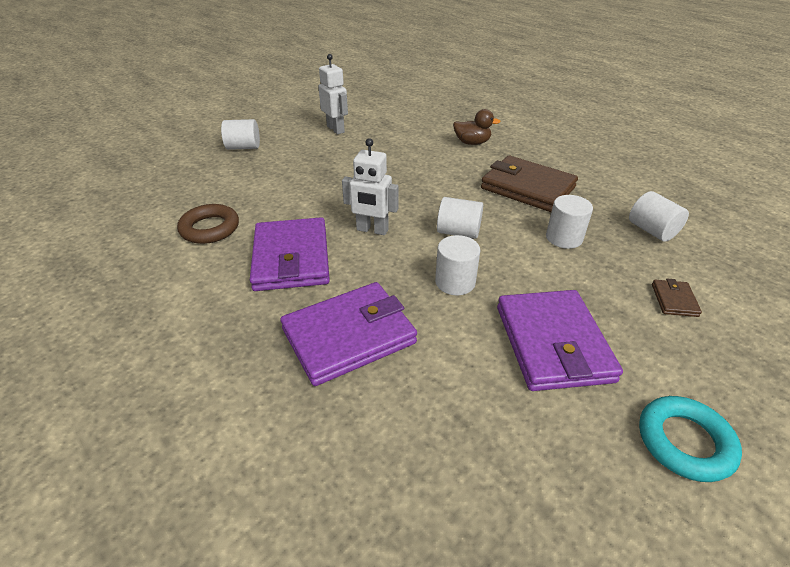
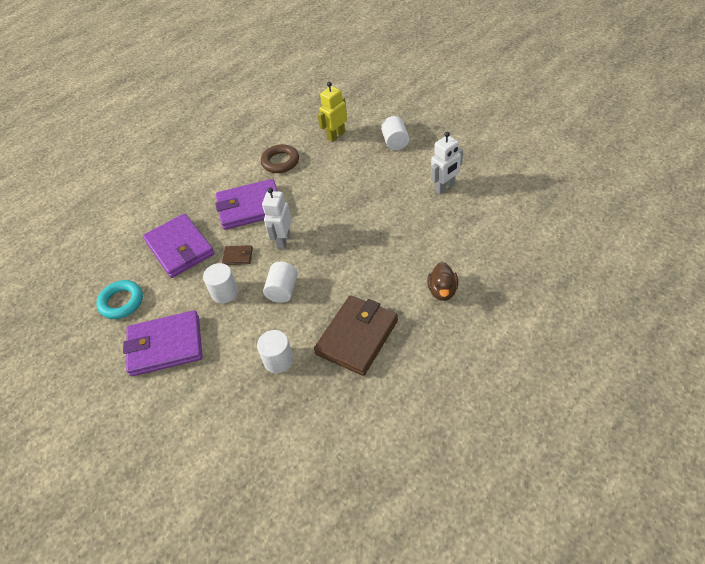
camera: 90 degrees right, 10 degrees up
(194, 183) = (336, 135): none -> yellow robot
(652, 231) = (293, 431): white cylinder -> none
(674, 300) = (201, 427): brown wallet -> brown wallet (238, 256)
(684, 442) = (88, 404): turquoise ring -> turquoise ring (121, 302)

